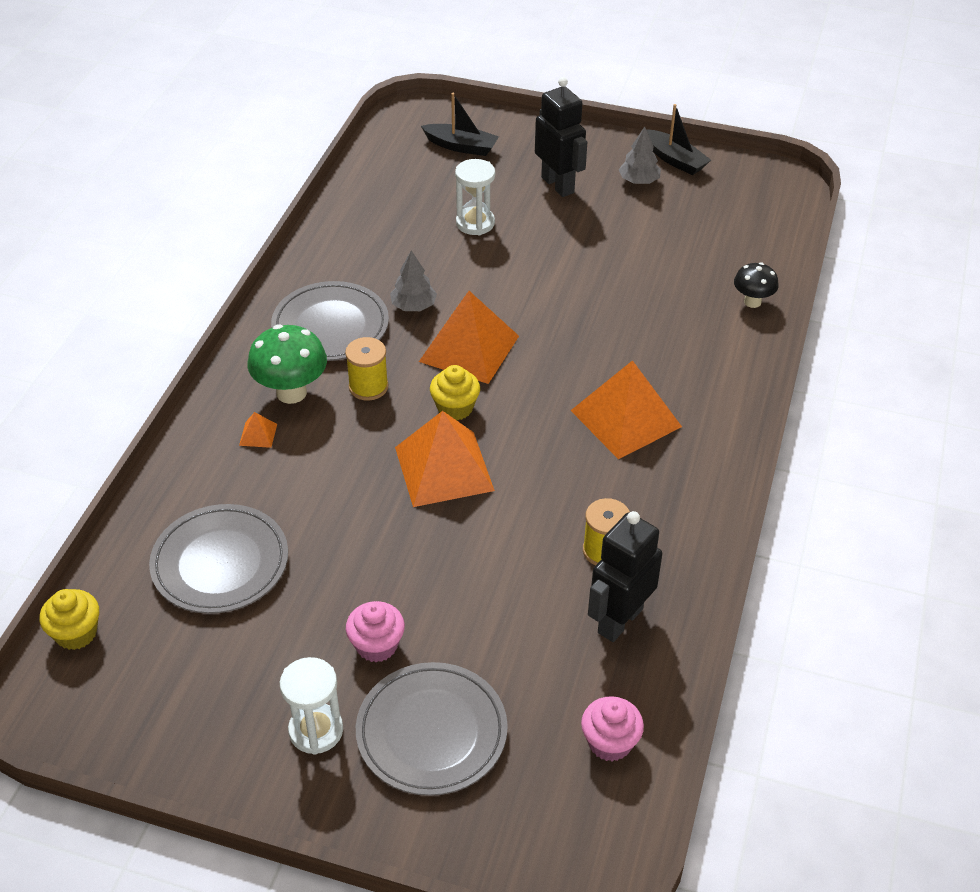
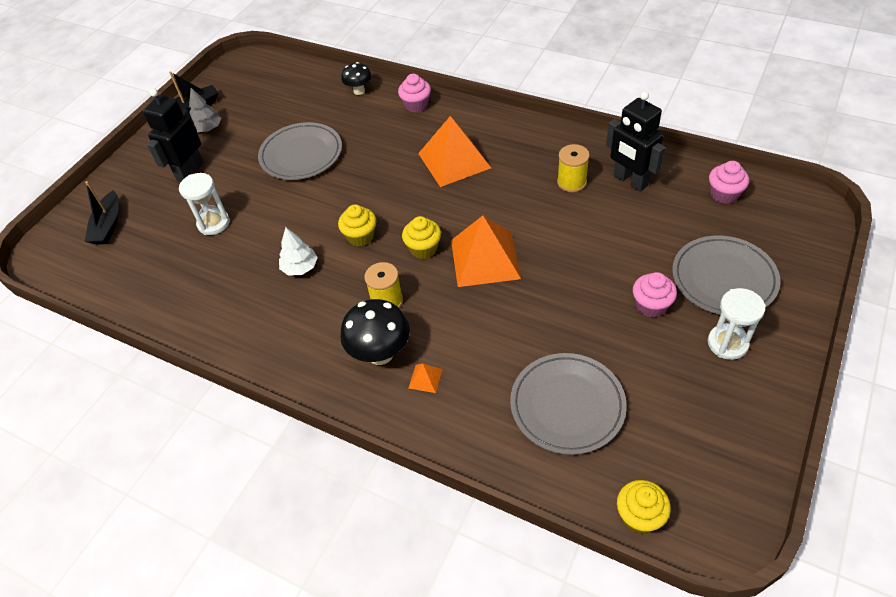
camera: 75 degrees left, 5 degrees up
(291, 393) = (380, 354): green mushroom -> black mushroom
(330, 326) = (306, 324): grey plate -> grey plate (301, 155)
(413, 306) = (300, 267): grey tree -> white tree
(461, 146) = (108, 225): black boat -> black boat turned 150 degrees clockwise
(469, 348) = (360, 236): orange pyramid -> yellow cupcake
(558, 185) = (190, 171): black robot -> black robot turned 45 degrees counterclockwise
(736, 364) = (416, 105): none -> pink cupcake

